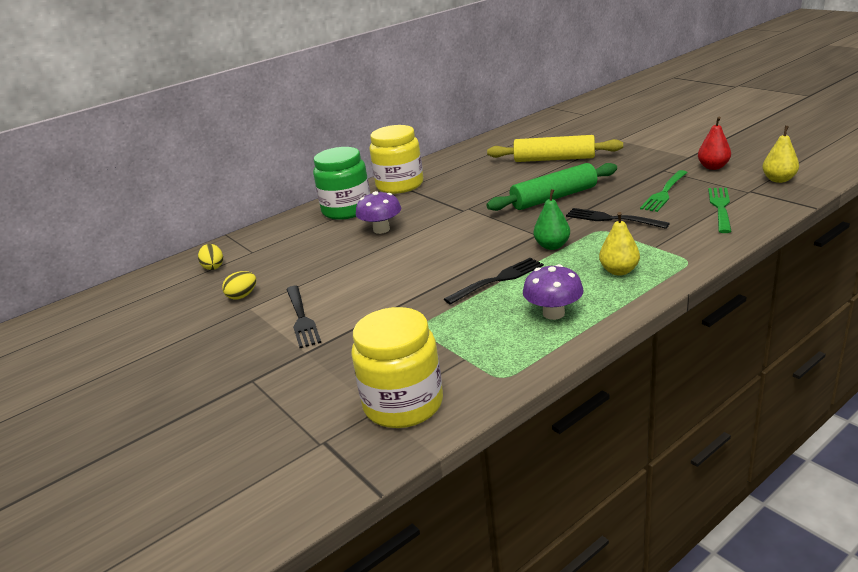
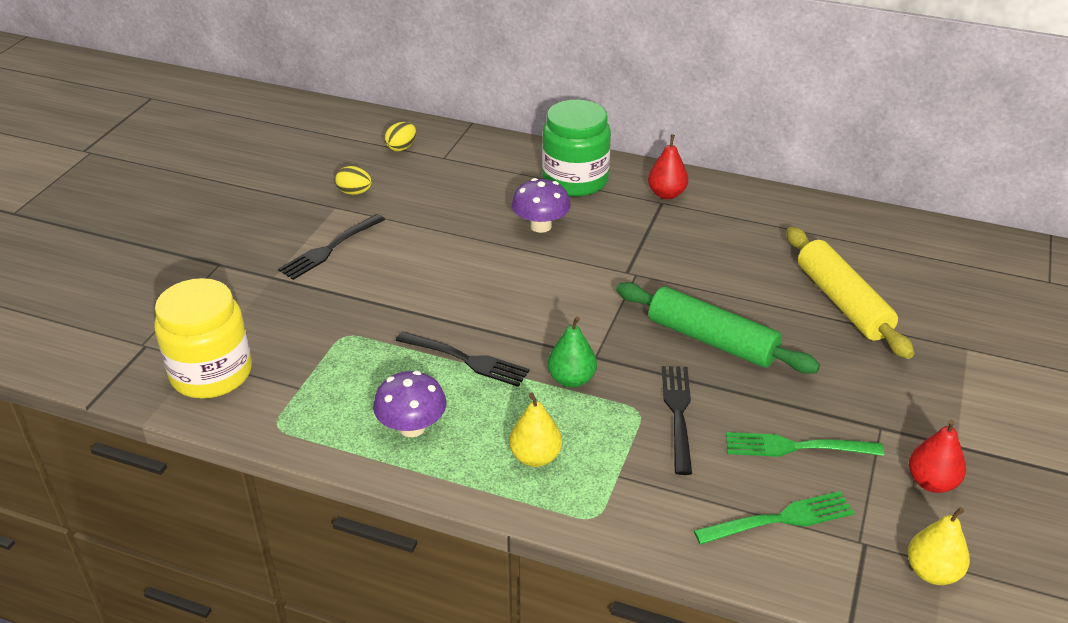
camera: 55 degrees right, 10 degrees up
(400, 185) = (666, 194): yellow jar -> red pear

